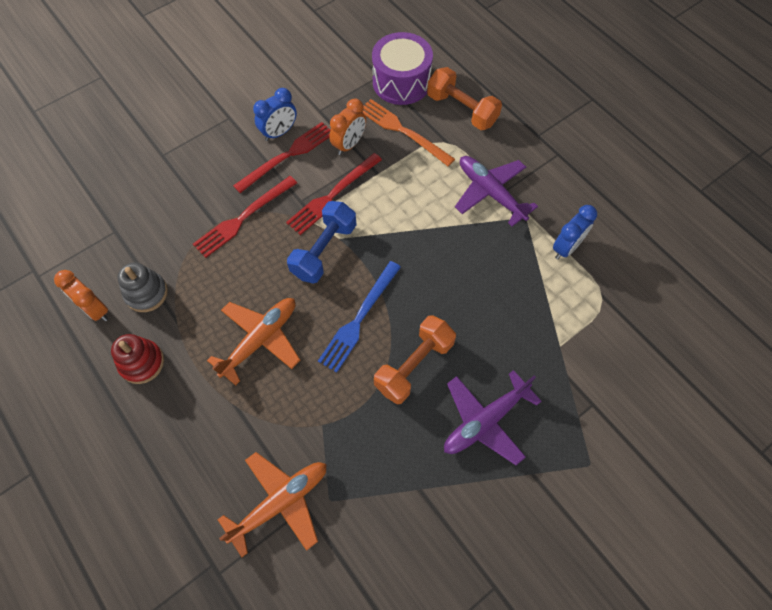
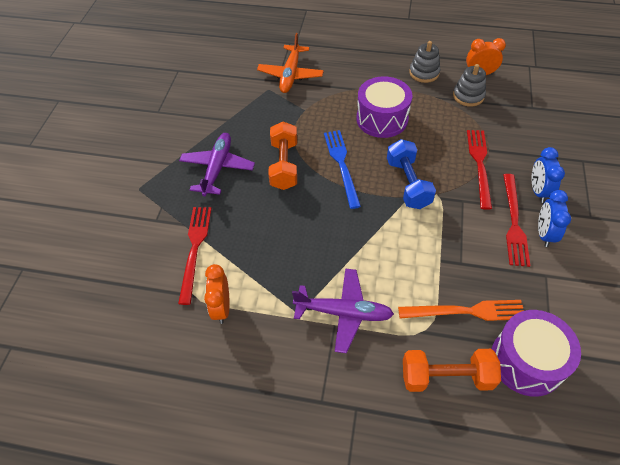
camera: 140 degrees right, 10 degrees down
(142, 363) = (424, 73): red stacking toy -> grey stacking toy
(260, 339) = (382, 119): orange plane -> purple drum
(332, 195) = (448, 220): red fork -> red fork (195, 249)
(349, 144) = (488, 265): orange clock -> orange clock (222, 307)
(566, 247) = (247, 313): blue clock -> blue clock (538, 191)

